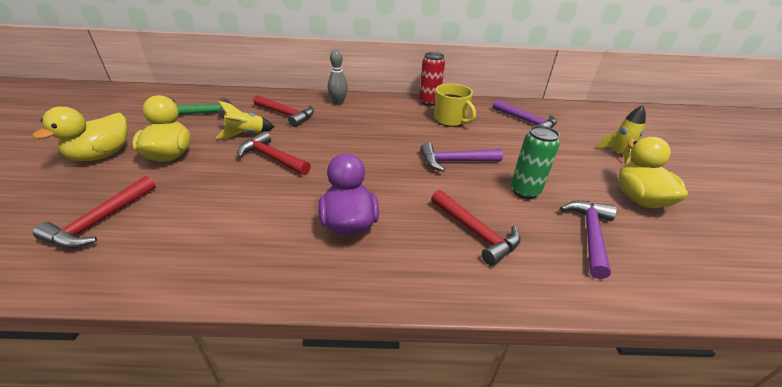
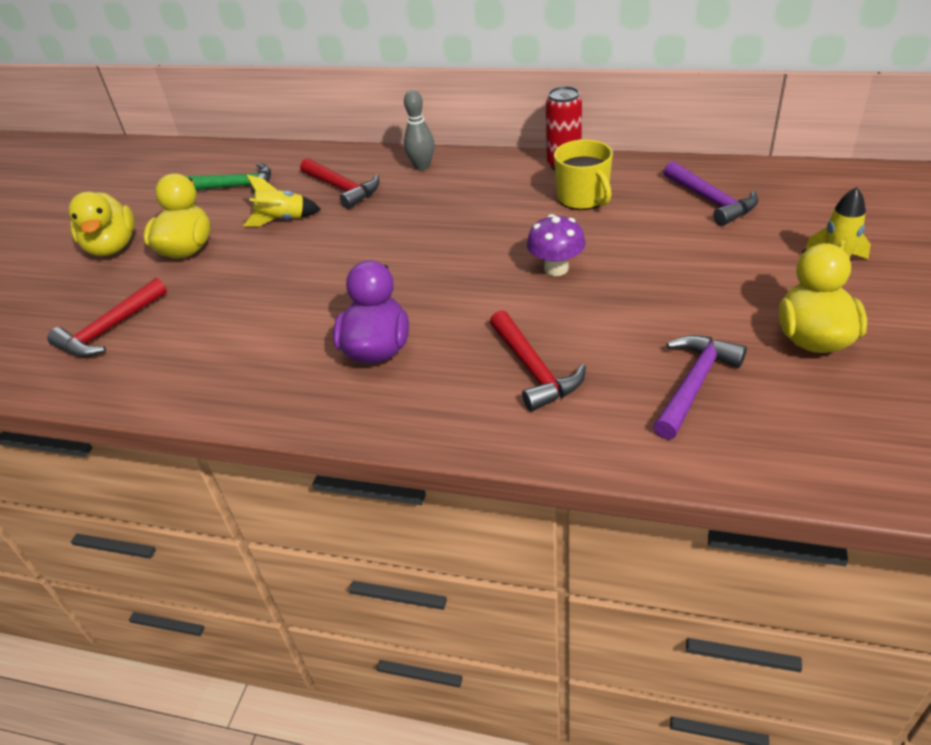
camera: 20 degrees right, 5 degrees up
(102, 155) = (112, 247): yellow duck -> yellow duck turned 60 degrees counterclockwise
(272, 158) = (307, 256): red hammer -> none
(455, 161) = (556, 268): purple hammer -> purple mushroom
(524, 191) = (636, 318): green can -> none

